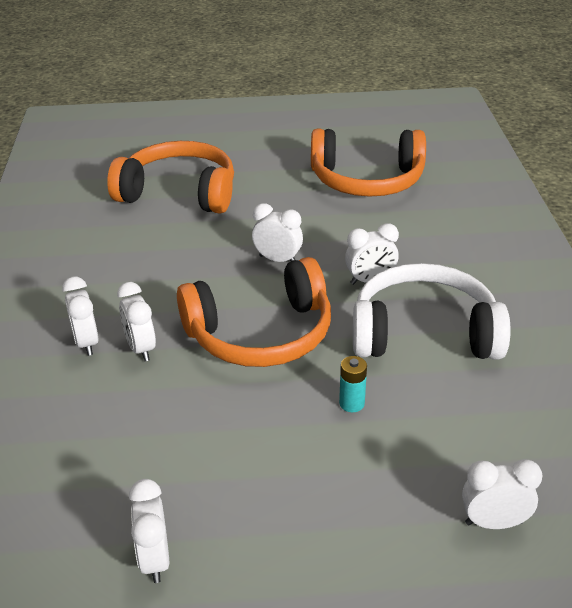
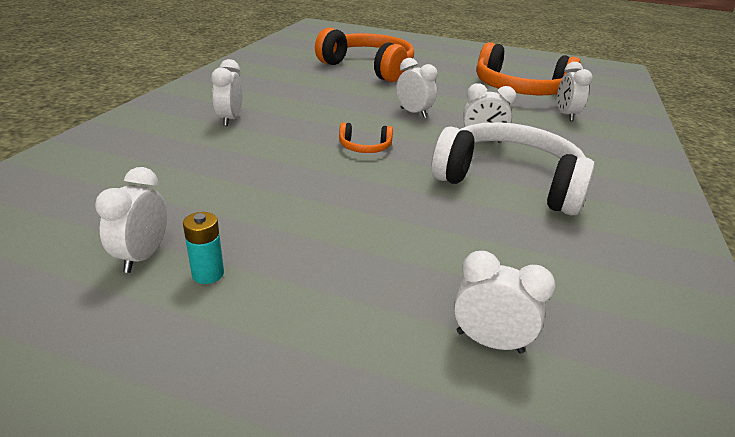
camera: 20 degrees right, 5 degrees down
(141, 348) = (265, 132): white clock -> white clock (565, 115)
(261, 334) = (364, 147): orange headphones -> orange headphones, size x0.42
(351, 403) = (407, 208): turquoise battery -> turquoise battery (208, 274)

